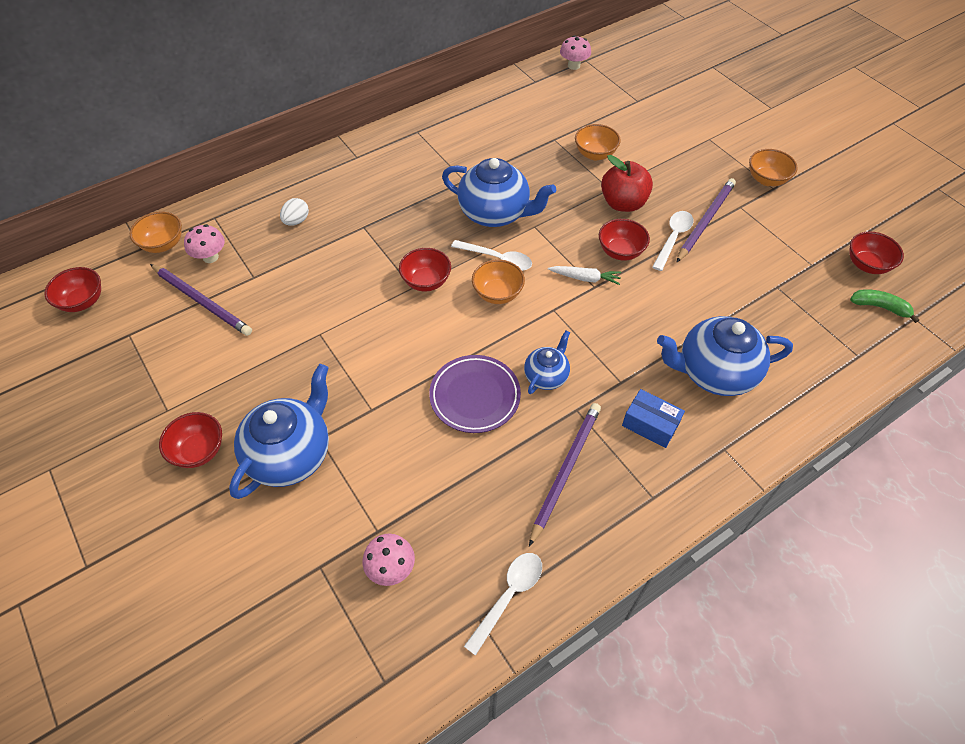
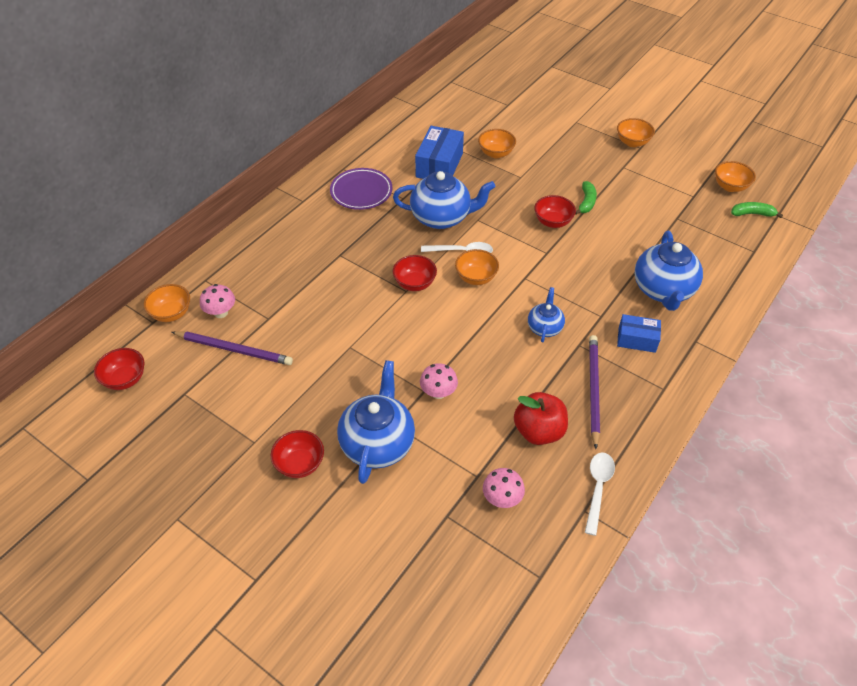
camera: 20 degrees left, 5 degrees down
(296, 221) = (280, 264): white egg -> none
(475, 396) = (499, 358): purple plate -> purple plate (361, 192)
(523, 153) = (439, 165): none -> blue box
(573, 66) = (443, 88): pink mushroom -> pink mushroom (438, 392)
(585, 278) = (536, 248): white carrot -> none
(623, 203) = (536, 185): red apple -> red apple (538, 431)
(673, 238) = (586, 202): white spoon -> green banana
(705, 221) = (603, 183): purple pencil -> none
(714, 373) = (663, 290): blue teapot -> blue teapot turned 60 degrees counterclockwise
(867, 265) = (730, 187): red bowl -> orange bowl

